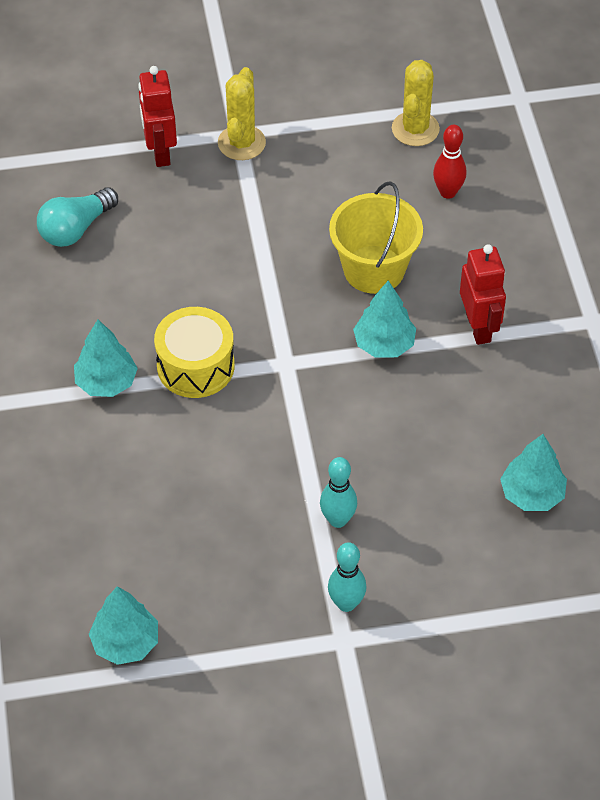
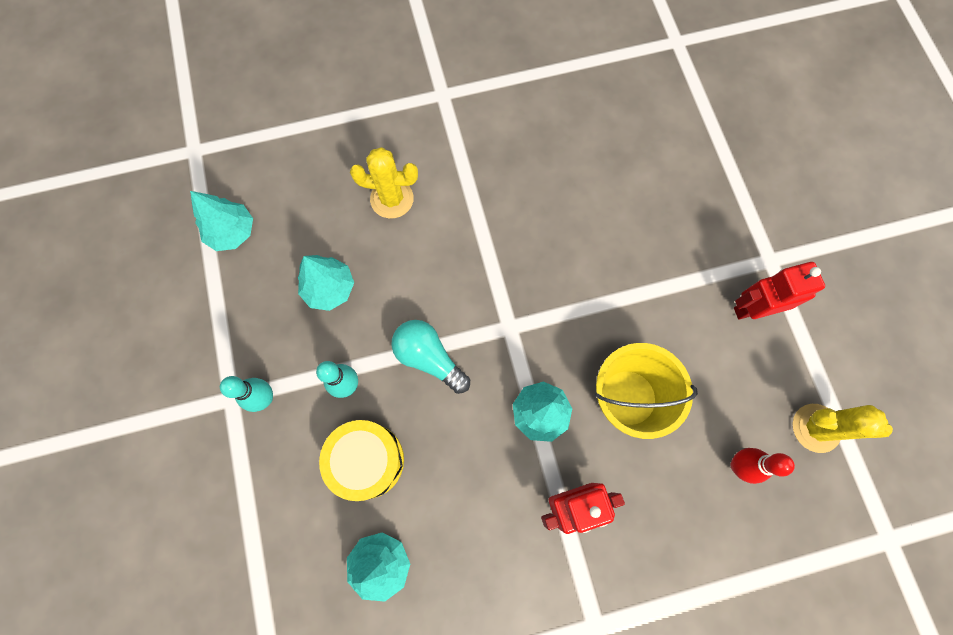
camera: 85 degrees right, 20 degrees up
(75, 229) = (631, 142): turquoise light bulb -> turquoise light bulb (429, 358)
(106, 382) = (474, 187): turquoise tree -> turquoise tree (329, 289)
(160, 152) = (732, 197): red robot -> red robot (752, 308)
(195, 366) = (498, 253): yellow drum -> yellow drum (367, 460)
(241, 143) = (759, 264): yellow cactus -> yellow cactus (392, 199)

